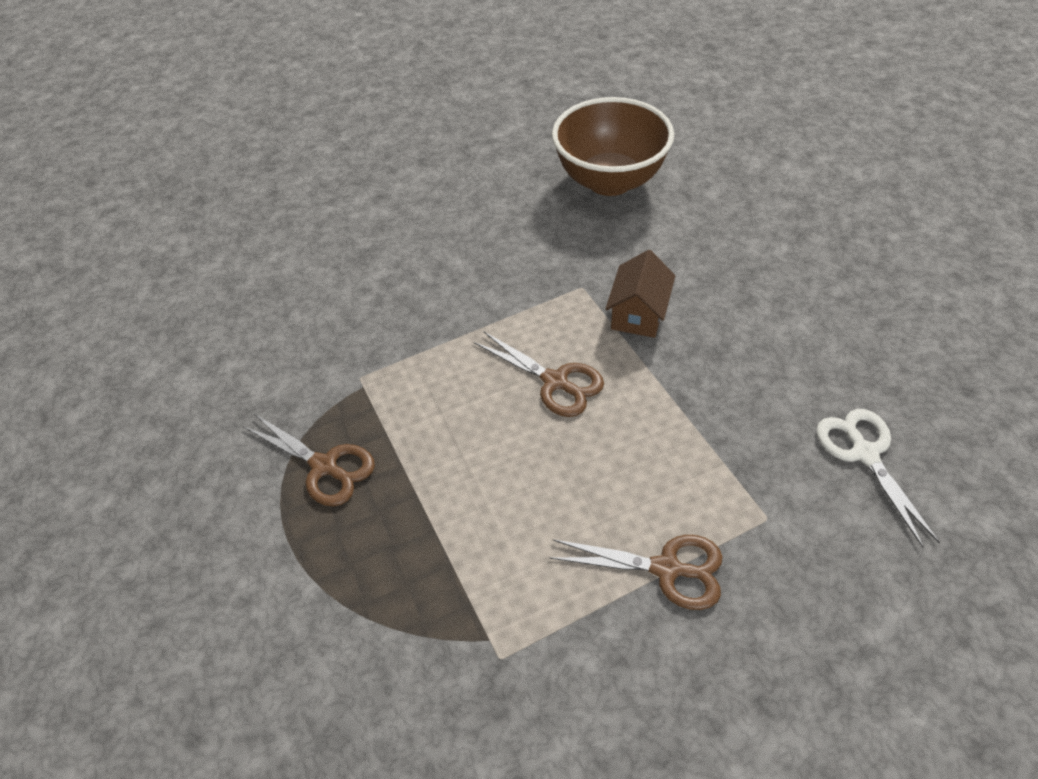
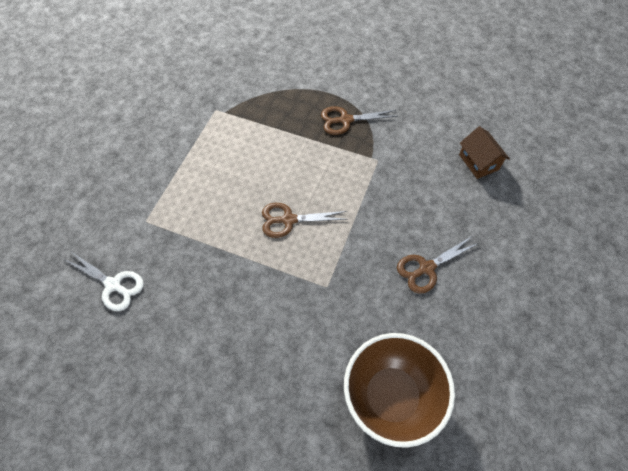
camera: 135 degrees right, 10 degrees up
(638, 314) = (281, 291): brown house -> brown house (478, 162)
(666, 569) = (176, 174): brown scissors -> brown scissors (426, 268)

